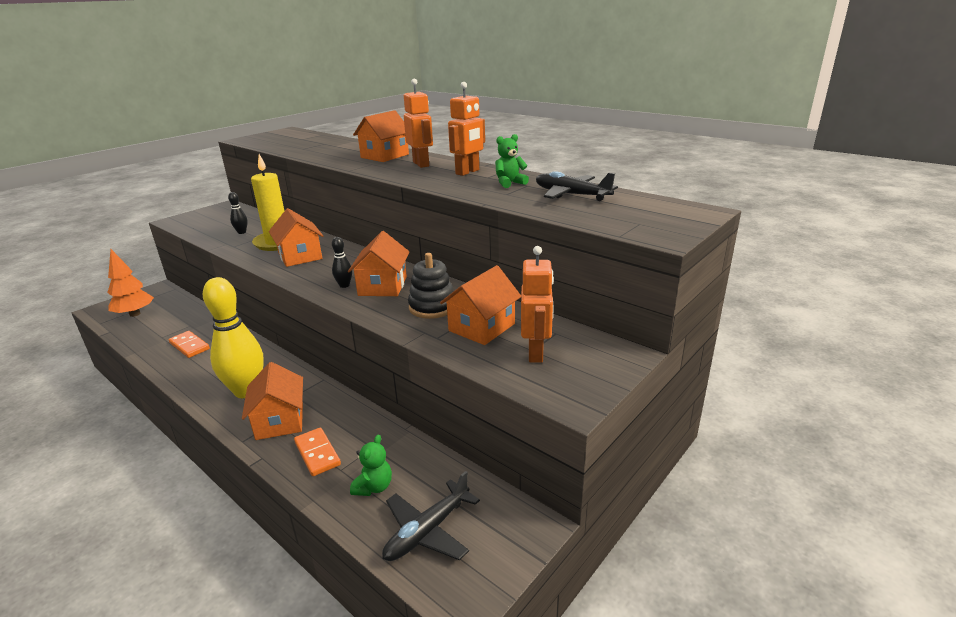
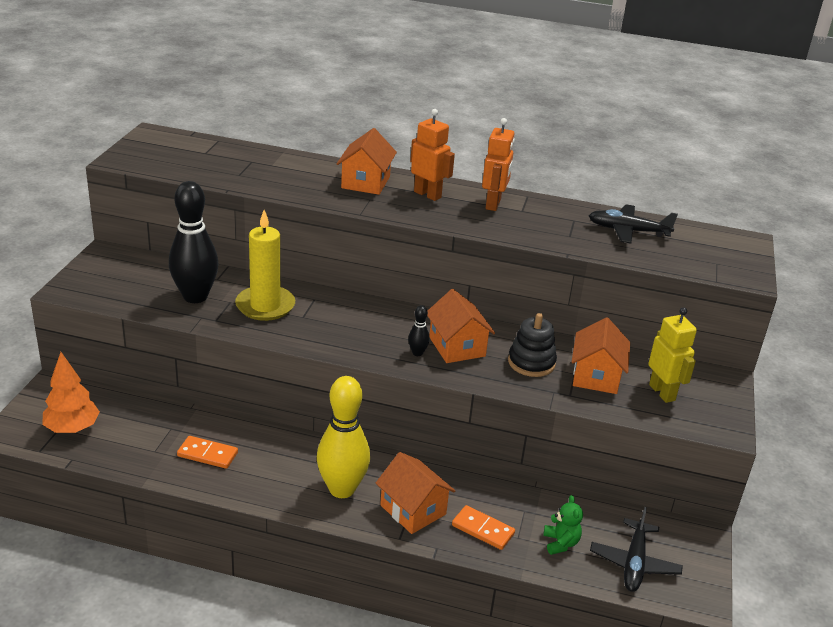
camera: 30 degrees left, 5 degrees up
(242, 232) = (195, 297): black bowling pin -> black bowling pin, size x2.37
(300, 256) = (319, 322): orange house -> none
(509, 183) = (555, 219): green teddy bear -> none
(536, 353) = (662, 392): orange robot -> yellow robot

